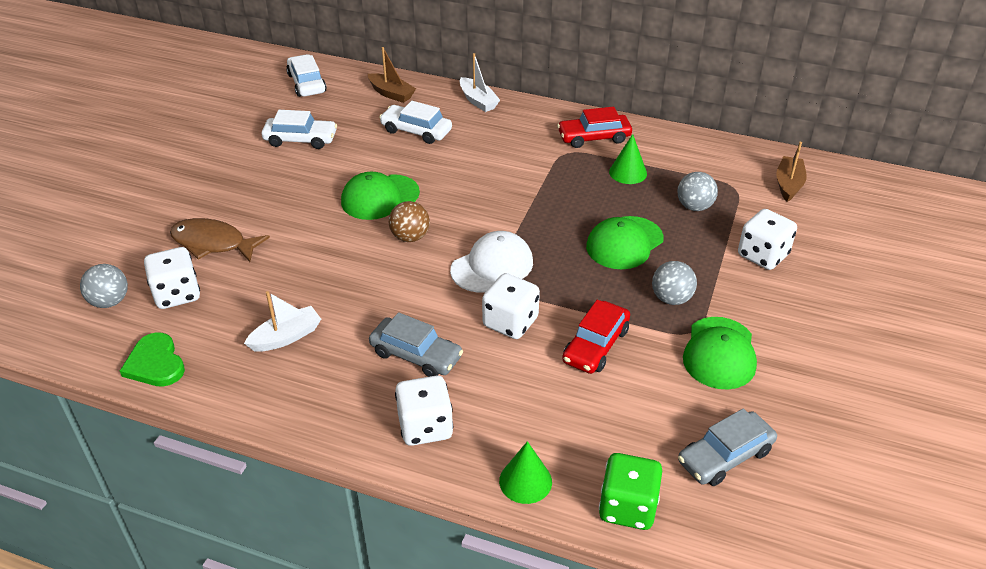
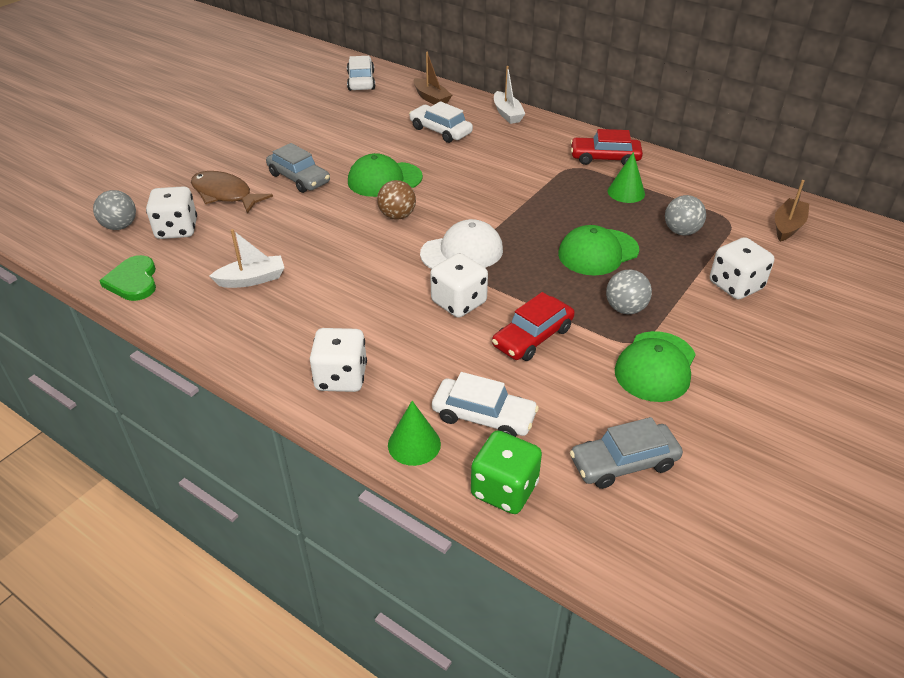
camera: 15 degrees right, 0 degrees up
(300, 139) = (336, 124): white car -> white car (483, 416)
(416, 355) = (359, 315): grey car -> grey car (299, 178)

